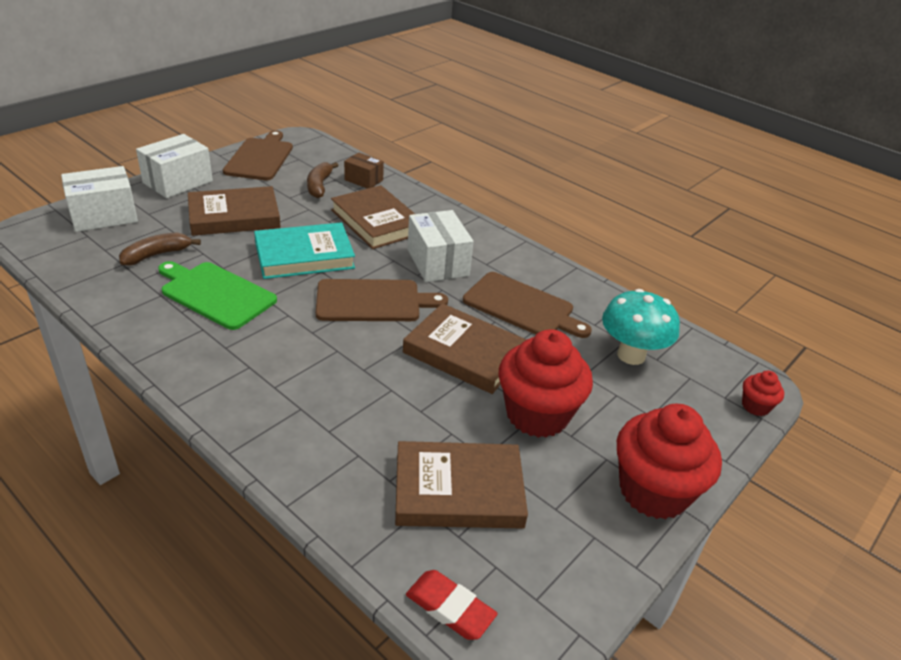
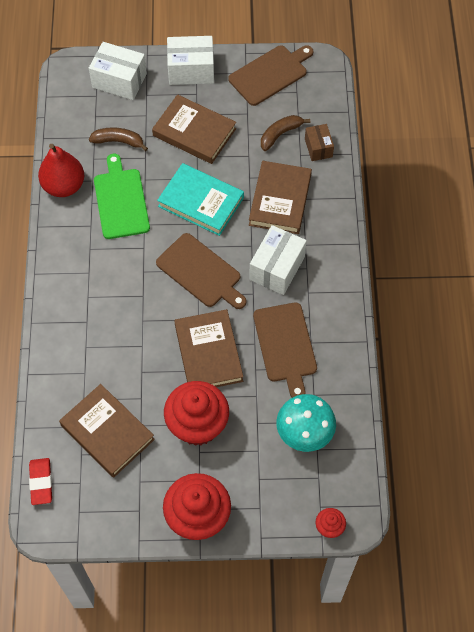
camera: 50 degrees right, 25 degrees up
(128, 315) = (64, 186): none -> red pear

